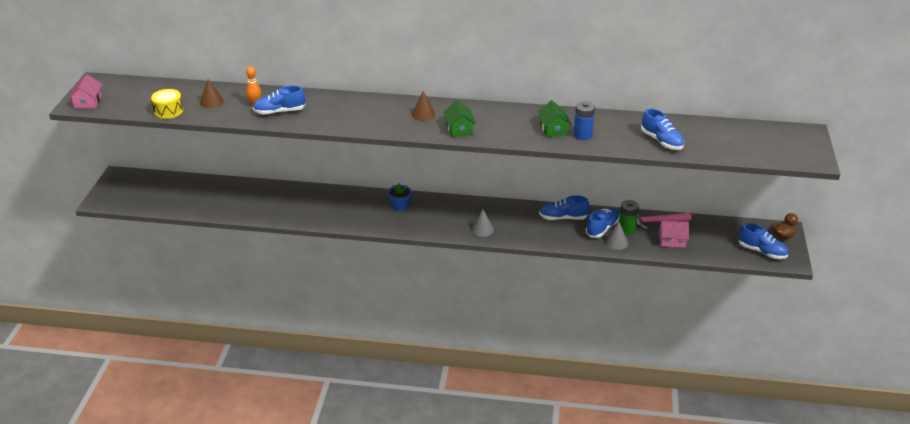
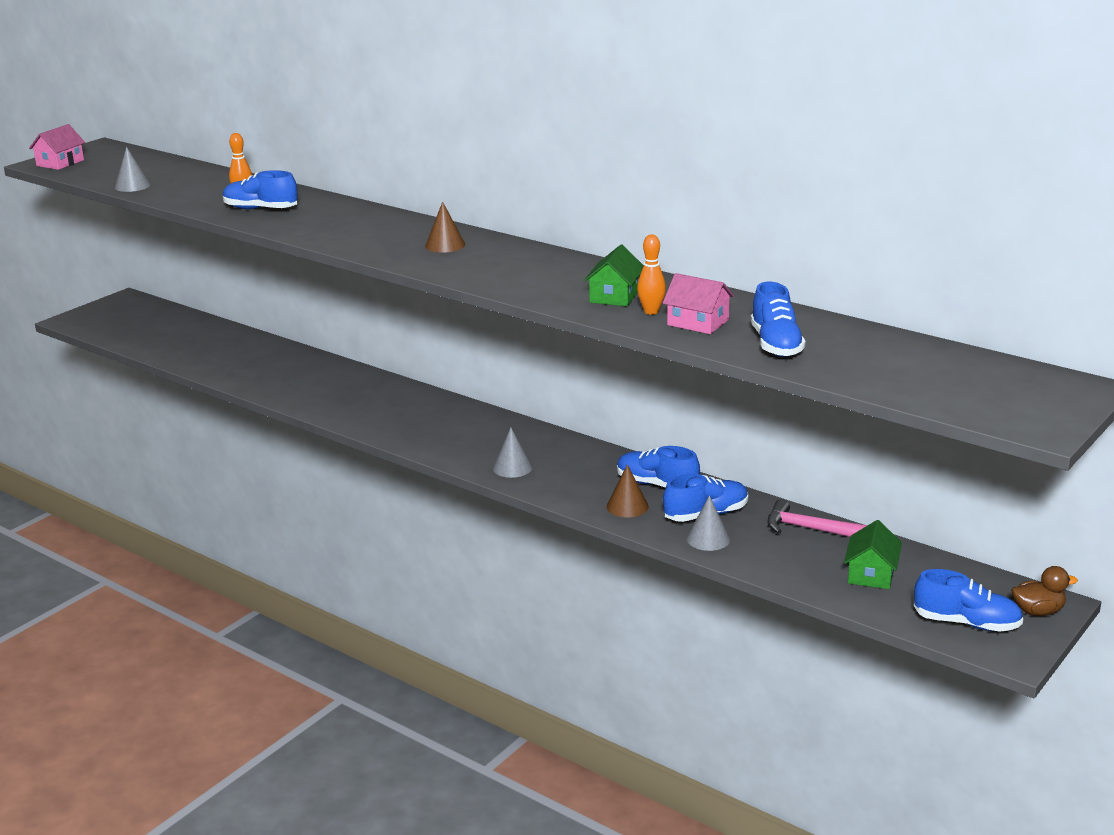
camera: 30 degrees right, 10 degrees down
(168, 111) = (132, 186): yellow drum -> grey cone
(211, 102) = (195, 186): brown cone -> brown cone (627, 506)
(400, 206) = (428, 411): blue flower pot -> none
(459, 129) = (471, 269): green house -> green house (871, 573)
(582, 135) = (651, 312): blue battery -> orange bowling pin
(626, 230) = (745, 527): green battery -> none
(671, 240) = (810, 562): pink house -> pink house (698, 322)
(762, 251) = (966, 623): blue shoe -> blue shoe turned 45 degrees counterclockwise

